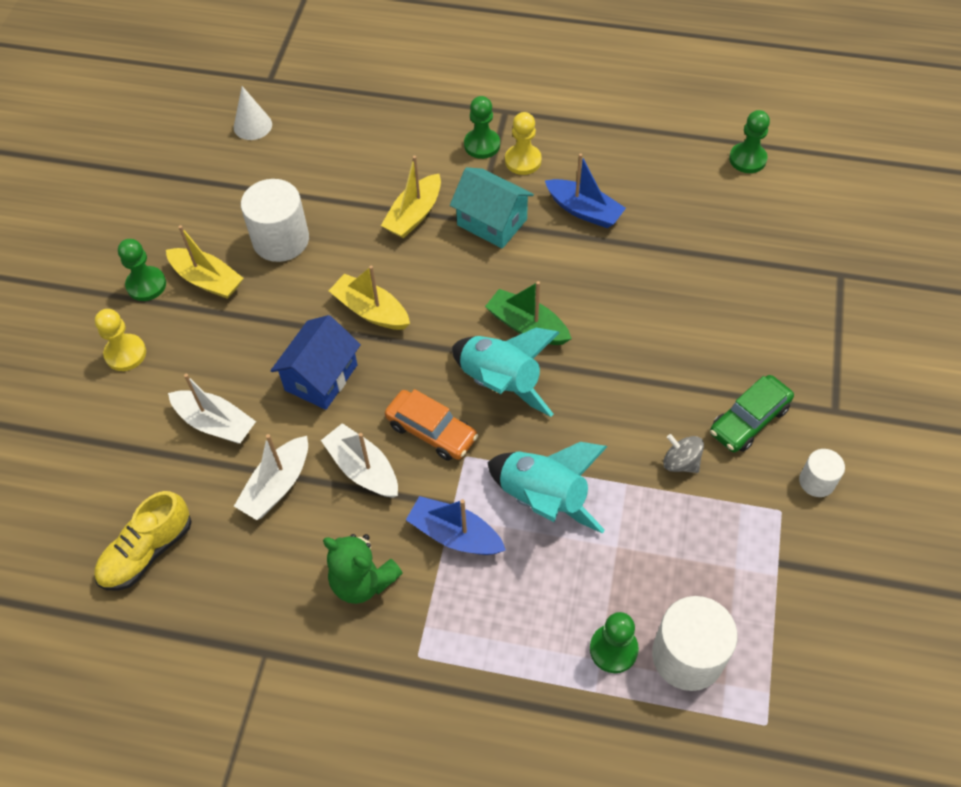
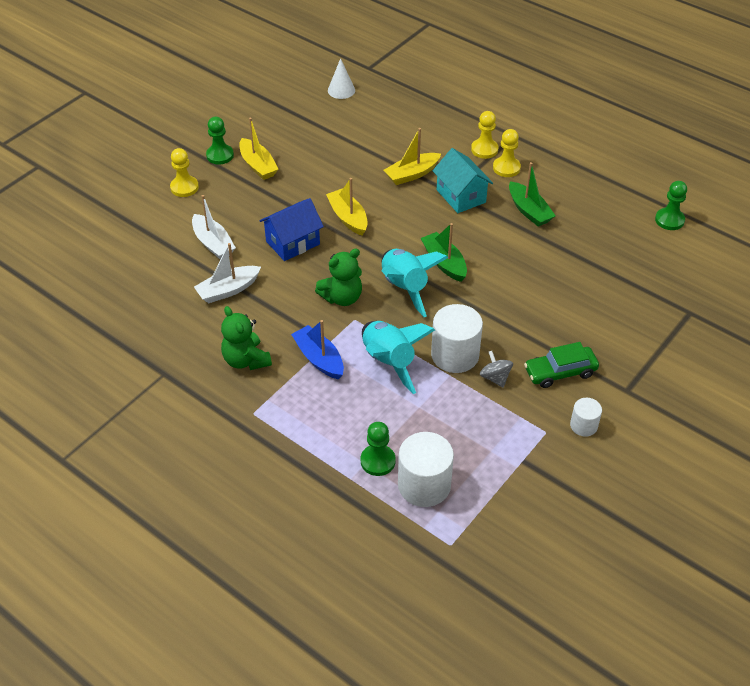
camera: 25 degrees right, 10 degrees down
(147, 552) = (131, 294): yellow shoe -> none
(281, 240) = (317, 159): white cylinder -> white cylinder (455, 355)
(363, 469) = (286, 301): white boat -> none
(431, 431) = (342, 297): orange car -> green teddy bear
(482, 145) = (484, 149): green pawn -> yellow pawn
(584, 210) = (529, 211): blue boat -> green boat

